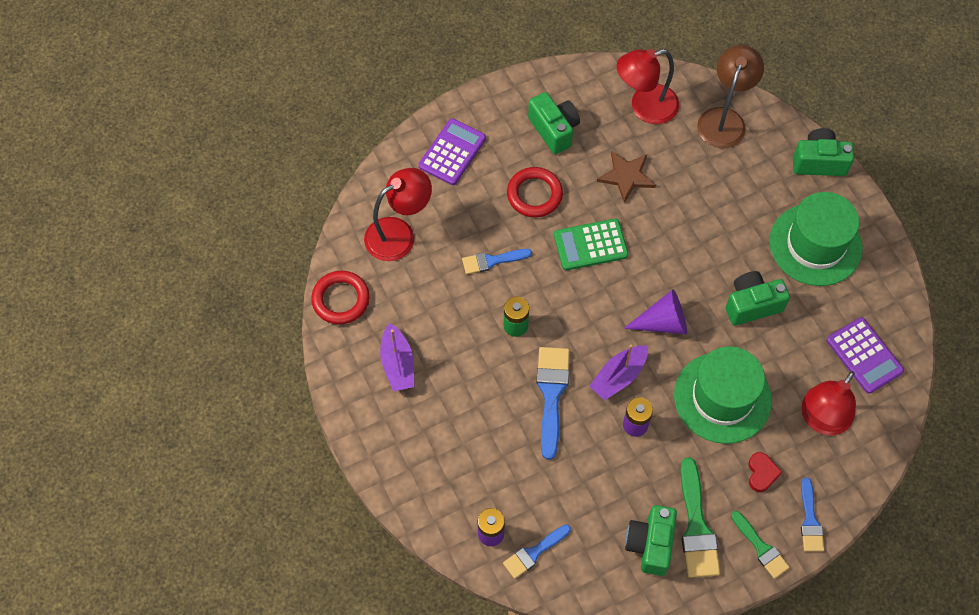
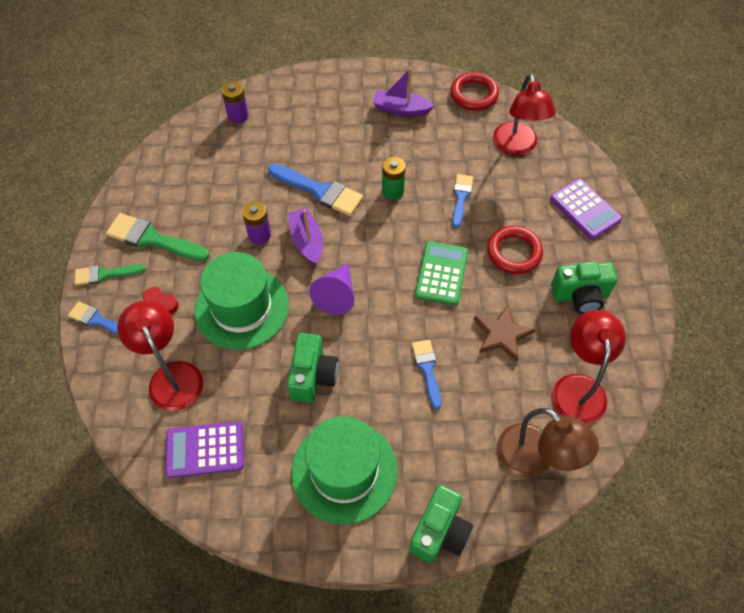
camera: 115 degrees right, 5 degrees down
(534, 552) = (207, 134): blue brush -> blue brush (427, 369)
(650, 544) = (162, 203): green camera -> none

